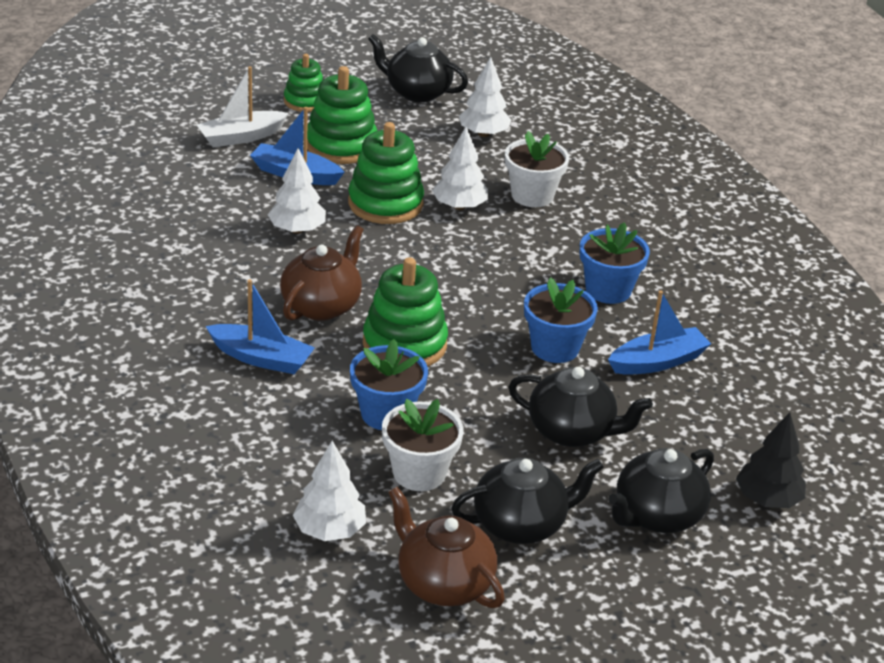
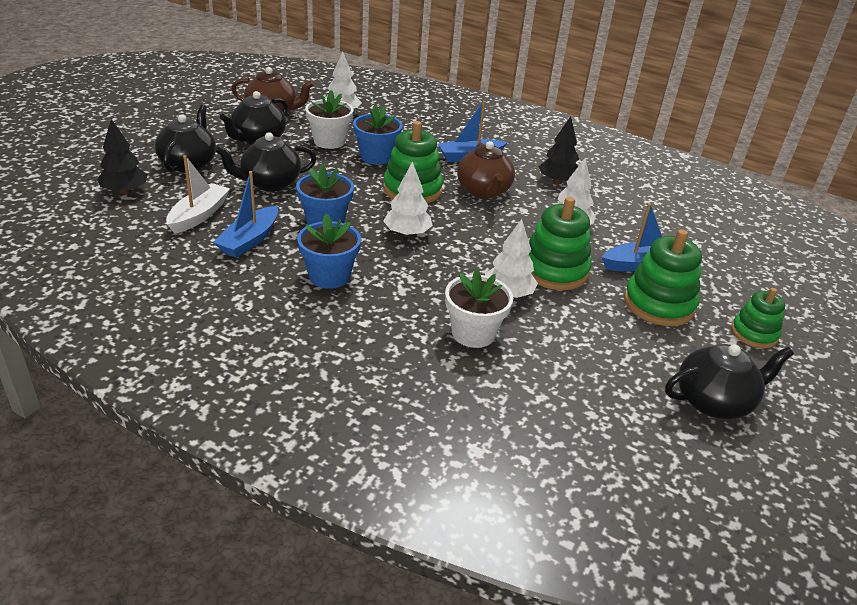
camera: 140 degrees right, 0 degrees up
(213, 278) = (557, 181): none -> black tree
(241, 137) = (719, 275): white boat -> white boat (199, 215)
(483, 134) = (594, 382): white tree -> white tree (407, 233)

